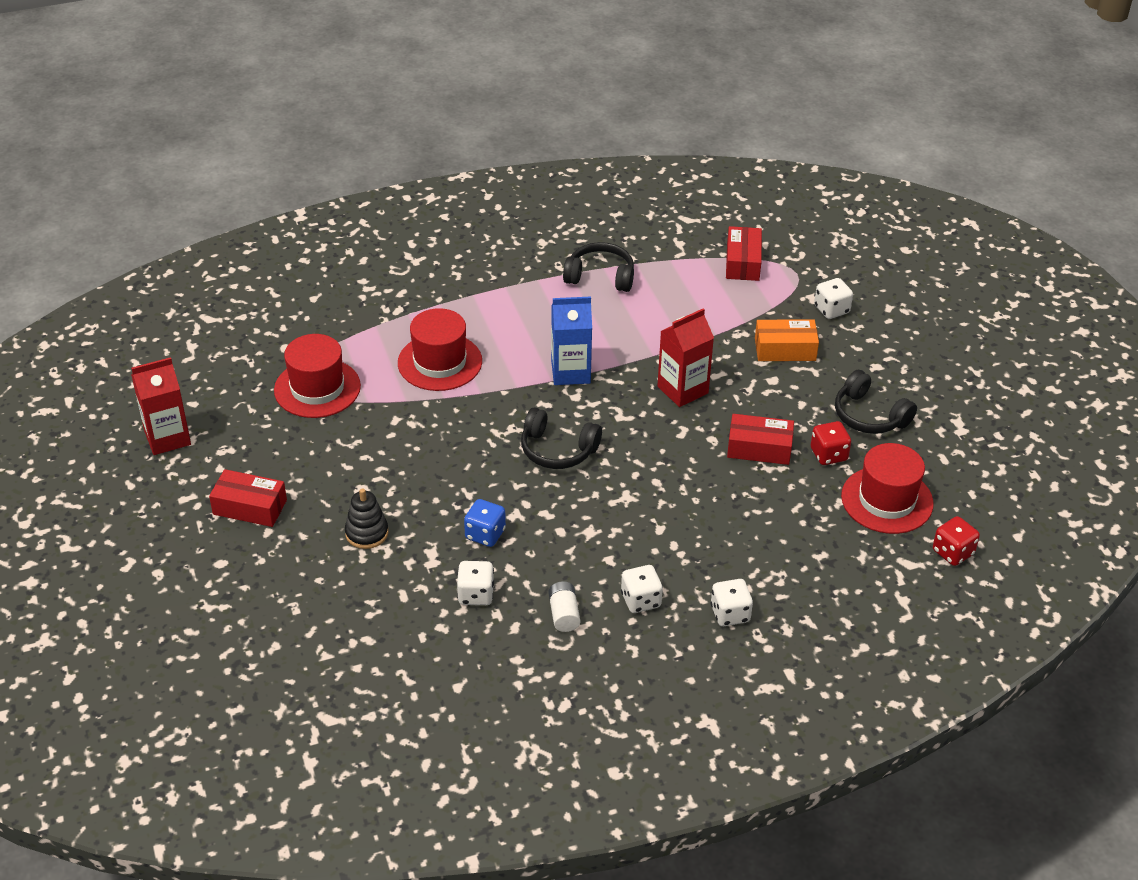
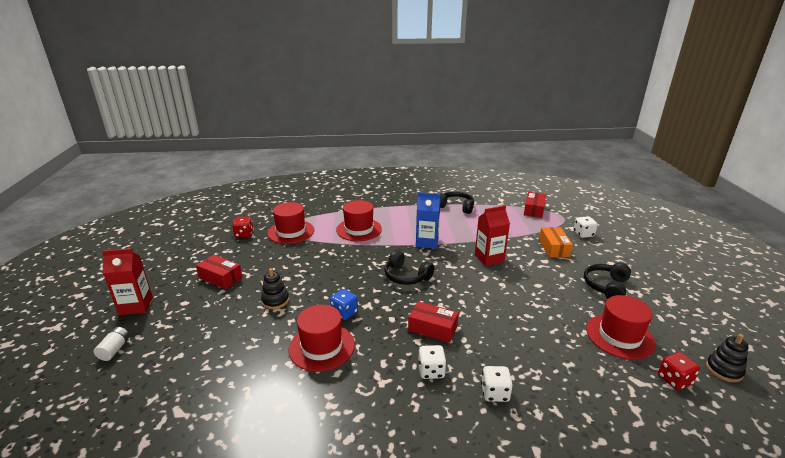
camera: 15 degrees right, 15 degrees down
(167, 438) = (203, 242): red carton -> red carton (136, 306)
(476, 594) = (322, 347): white dice -> red hat
(564, 614) = (374, 370): white battery -> white battery (114, 349)
(759, 448) = (532, 293): red box -> red box (432, 328)
(785, 349) = (554, 248): orange box -> orange box turned 75 degrees clockwise
(828, 454) = (578, 303): red dice -> red dice (244, 234)
(869, 415) = (606, 286): black headphones -> black headphones turned 60 degrees clockwise
(1015, 526) = (724, 370): none -> black stacking toy

